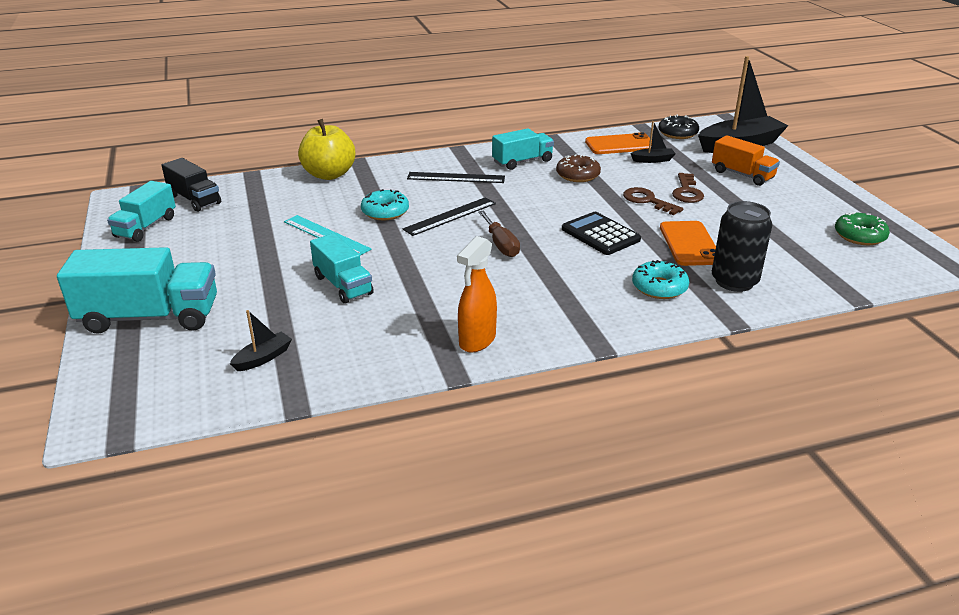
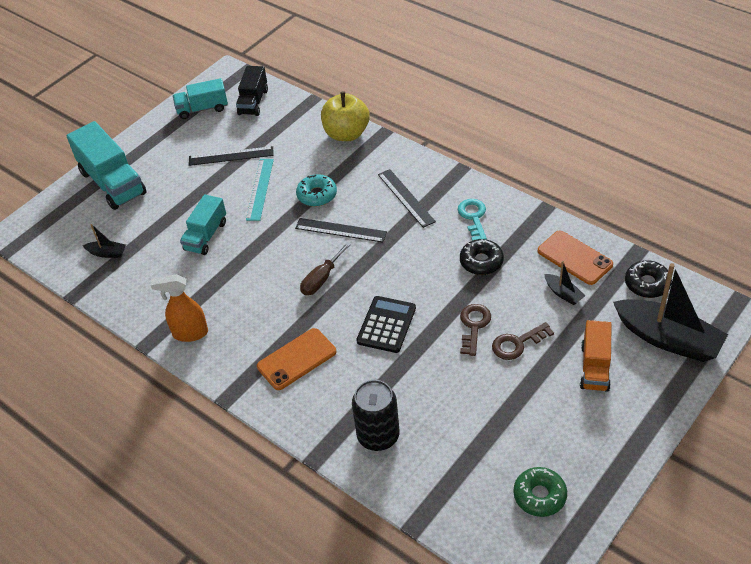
camera: 60 degrees right, 15 degrees up
(249, 235) = (231, 156): none -> black ruler
(522, 162) = (473, 217): turquoise truck -> turquoise key
(578, 175) = (481, 262): brown donut -> black donut
(659, 287) = (332, 395): turquoise donut -> none
(689, 244) = (418, 384): orange phone -> orange phone (297, 359)

